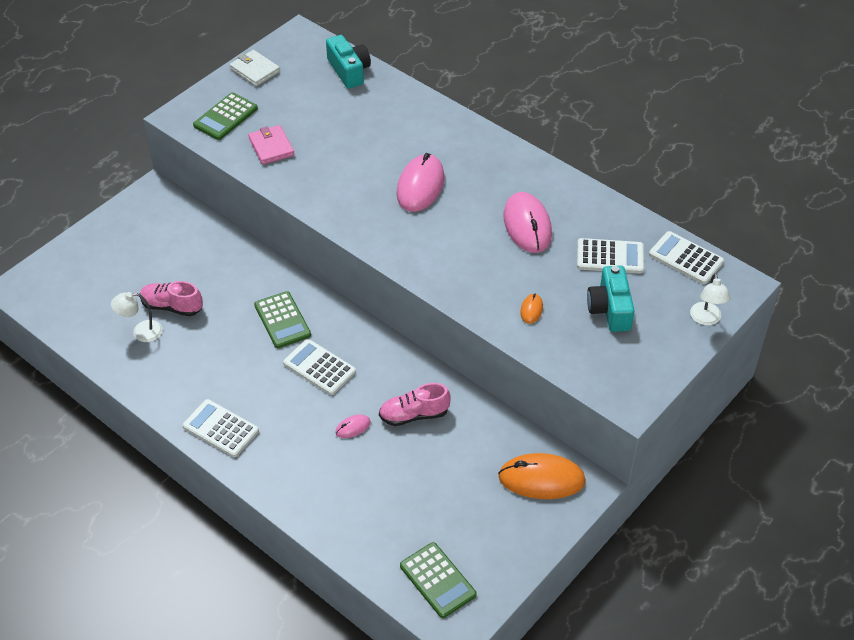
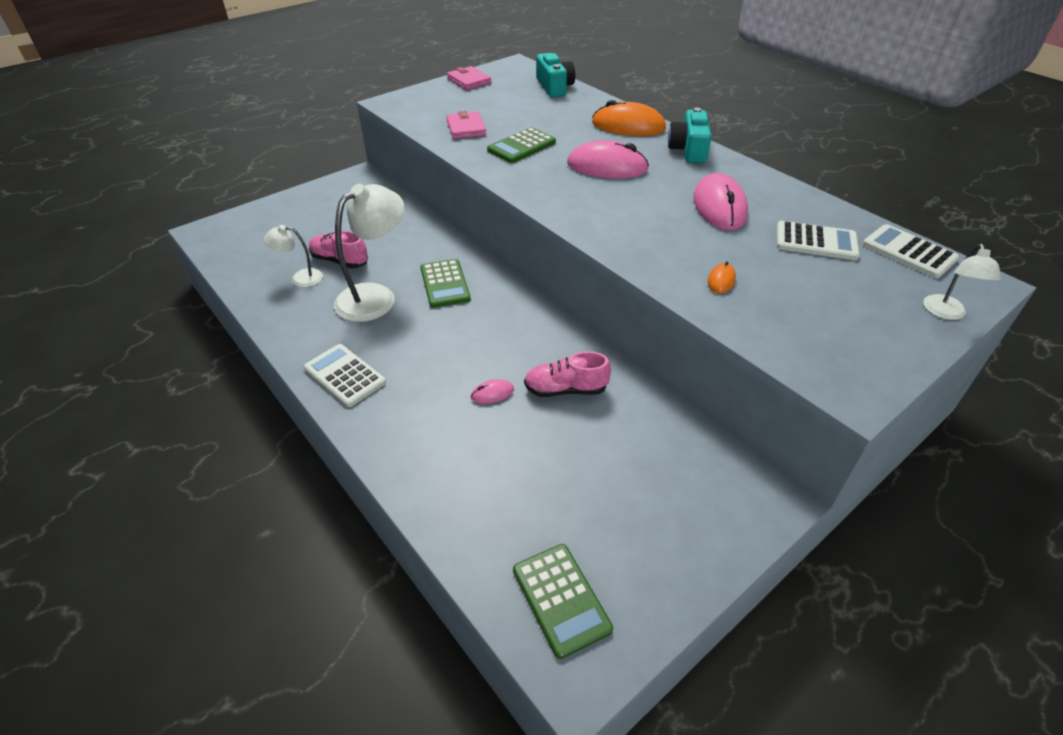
camera: 10 degrees right, 5 degrees down
(221, 343) = (375, 296): none -> white lamp
(225, 117) = (431, 106): green calculator -> green calculator (521, 146)
(255, 70) = (469, 81): white wallet -> pink wallet
(319, 367) = (471, 330): white calculator -> none
(420, 186) = (607, 166): pink mouse -> pink mouse turned 75 degrees clockwise
(541, 479) = (715, 483): orange mouse -> orange mouse (628, 126)
(610, 309) = (819, 290): turquoise camera -> turquoise camera (688, 149)

